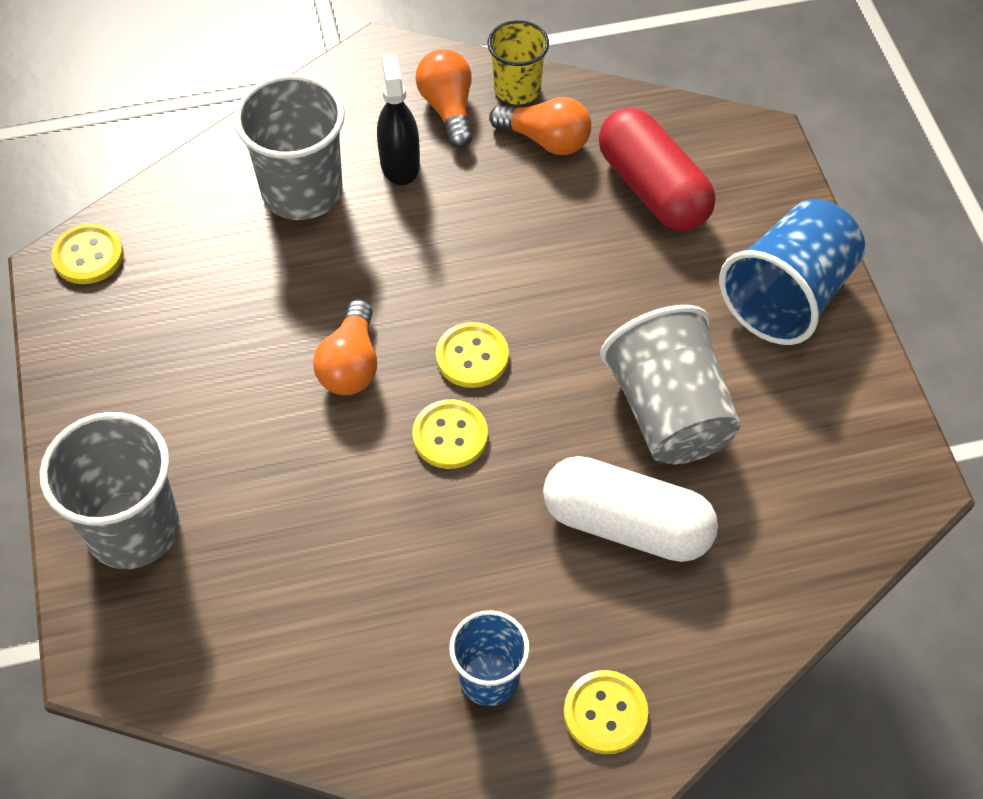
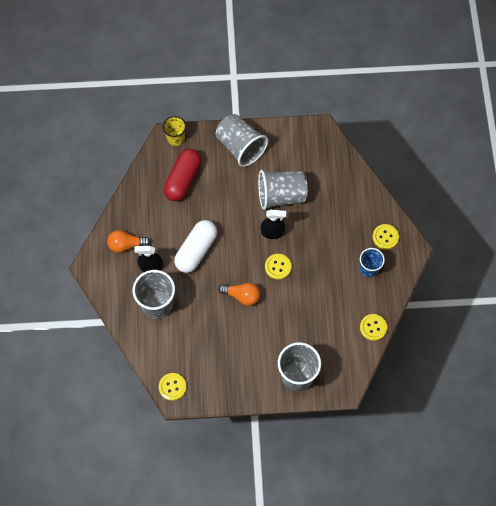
camera: 80 degrees left, 10 degrees up
(472, 357) = (246, 254): yellow button -> yellow button (373, 327)
(517, 89) = (121, 218): yellow cup -> yellow cup (175, 138)
(545, 140) = (150, 212): orange light bulb -> none
(552, 408) = (272, 232): none -> black spray bottle
(627, 524) = (321, 217): white capsule -> white capsule (196, 250)
(652, 189) = (183, 180): red capsule -> red capsule turned 45 degrees counterclockwise
(788, 296) = (240, 147): blue cup -> grey cup

